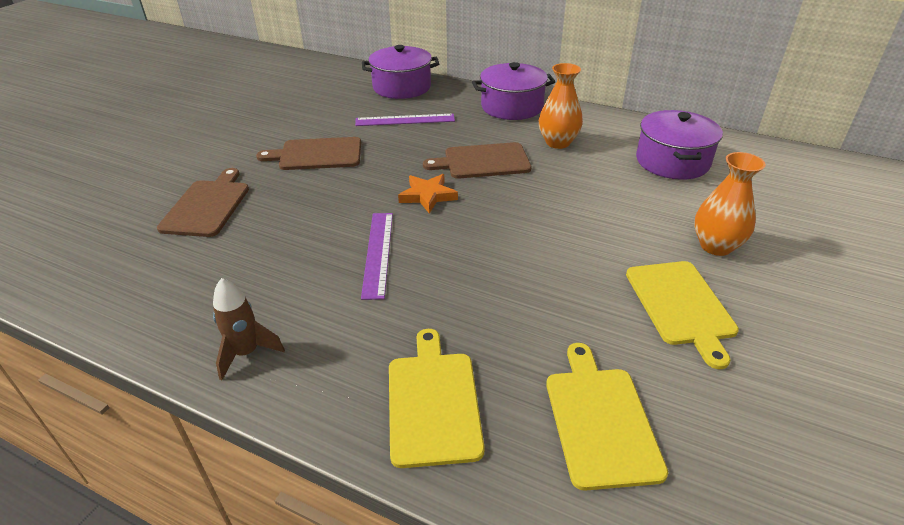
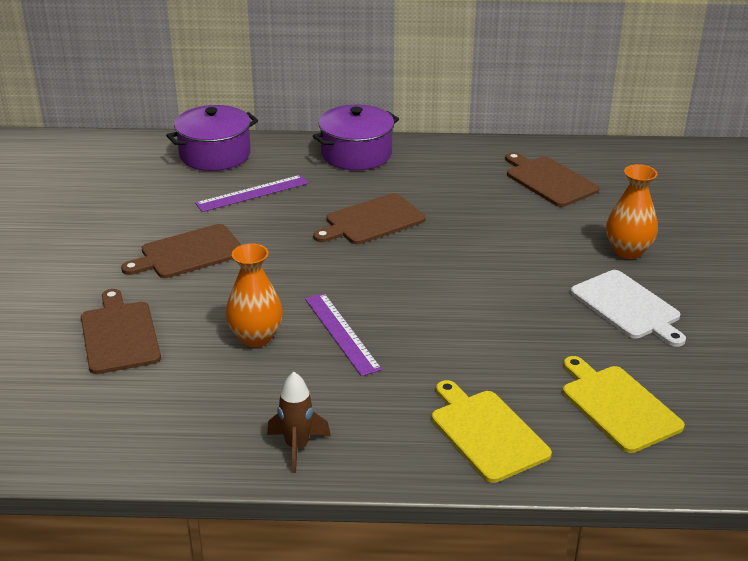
camera: 25 degrees left, 5 degrees down
(428, 196) = (344, 268): orange star -> none
(558, 142) = (431, 184): orange vase -> orange vase (256, 337)
(672, 161) = (549, 180): purple pot -> brown cutting board
(681, 305) = (628, 307): yellow cutting board -> white cutting board

